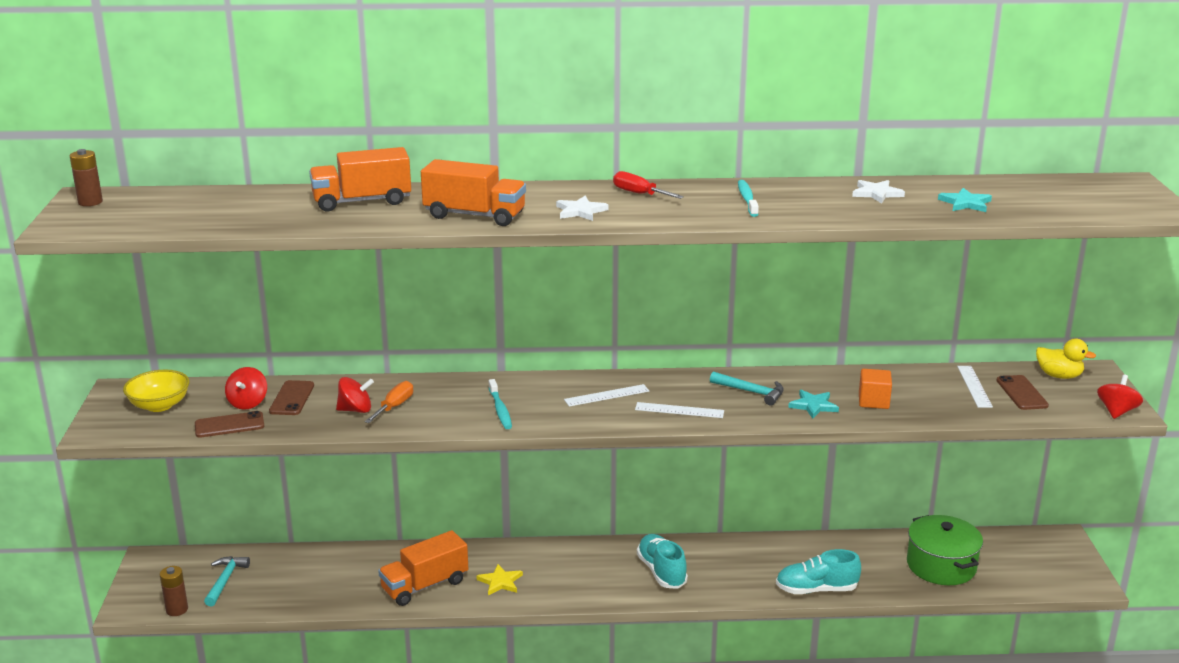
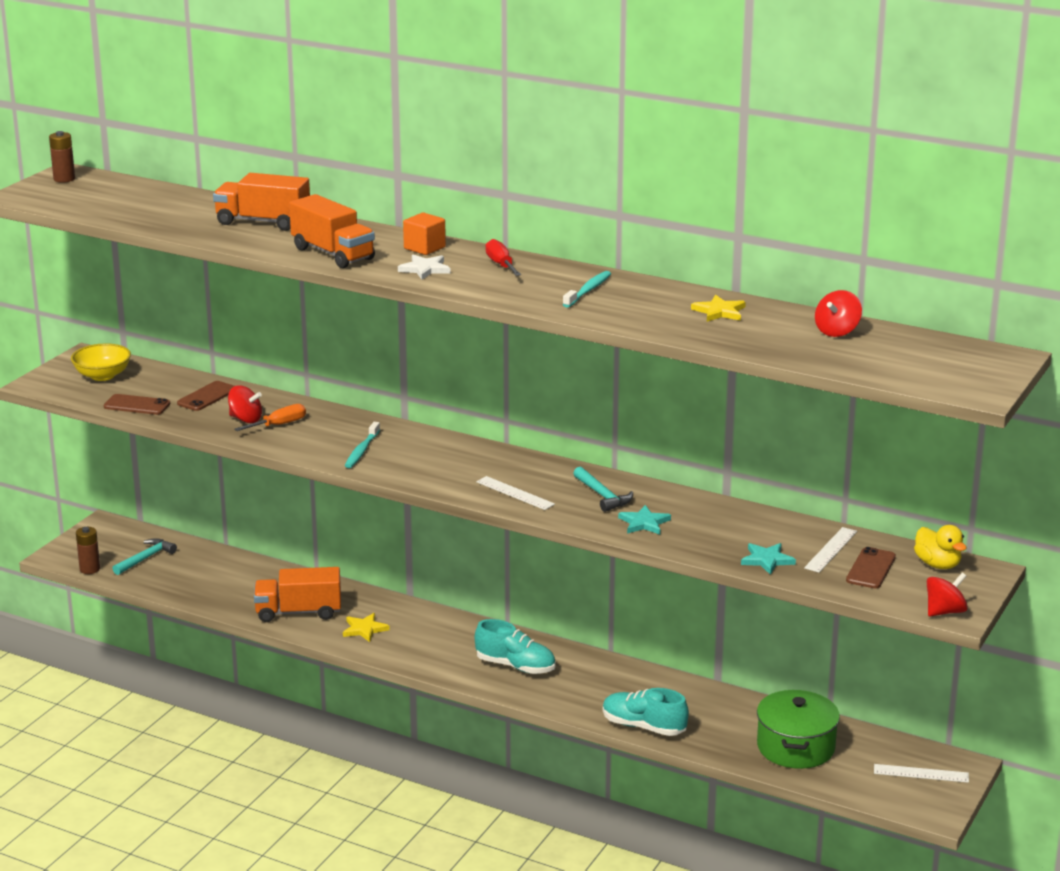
camera: 30 degrees right, 0 degrees up
(248, 403) = (169, 391): red spinning top -> red spinning top (837, 331)
(606, 395) = (468, 463): white ruler -> white ruler (921, 773)
(661, 572) = (515, 666): turquoise shoe -> turquoise shoe turned 105 degrees clockwise
(873, 401) = (708, 535): orange cube -> orange cube (424, 248)
(876, 193) = (719, 312): white star -> yellow star
(965, 203) = (789, 339): turquoise star -> turquoise star (767, 560)

